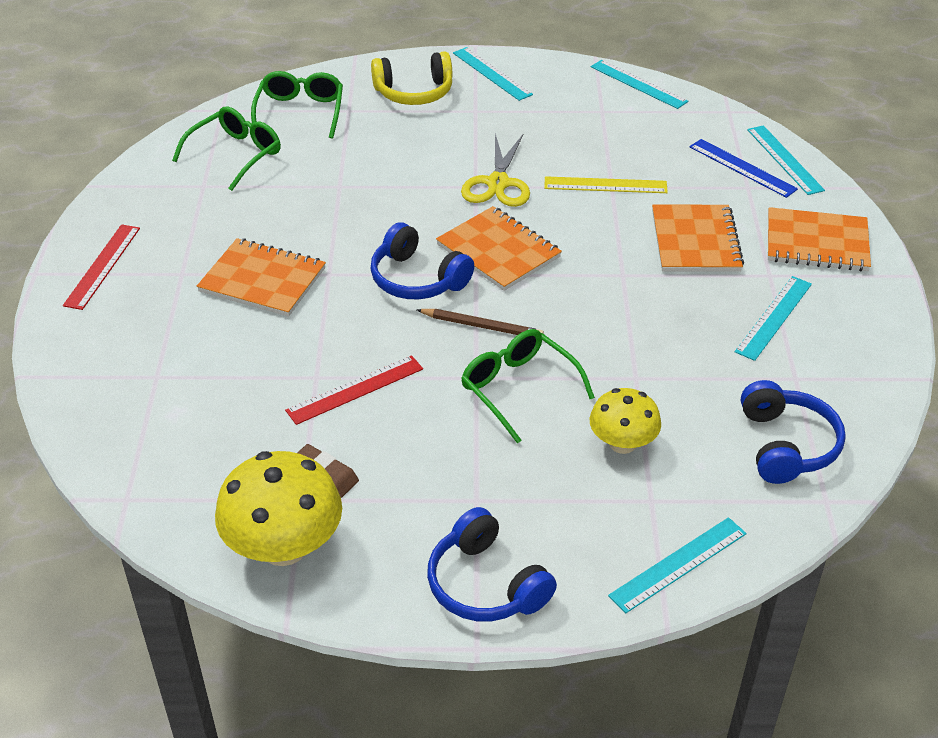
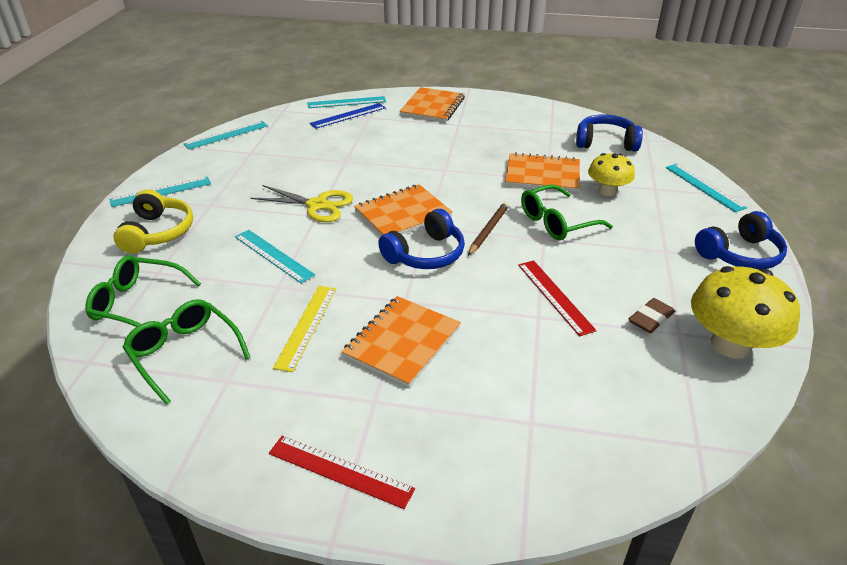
camera: 80 degrees left, 5 degrees down
(605, 185) = (342, 163): yellow ruler -> yellow ruler (306, 326)
(695, 241) = (418, 141): orange notebook -> orange notebook (542, 175)
(774, 317) = (498, 129): turquoise ruler -> turquoise ruler (273, 255)

